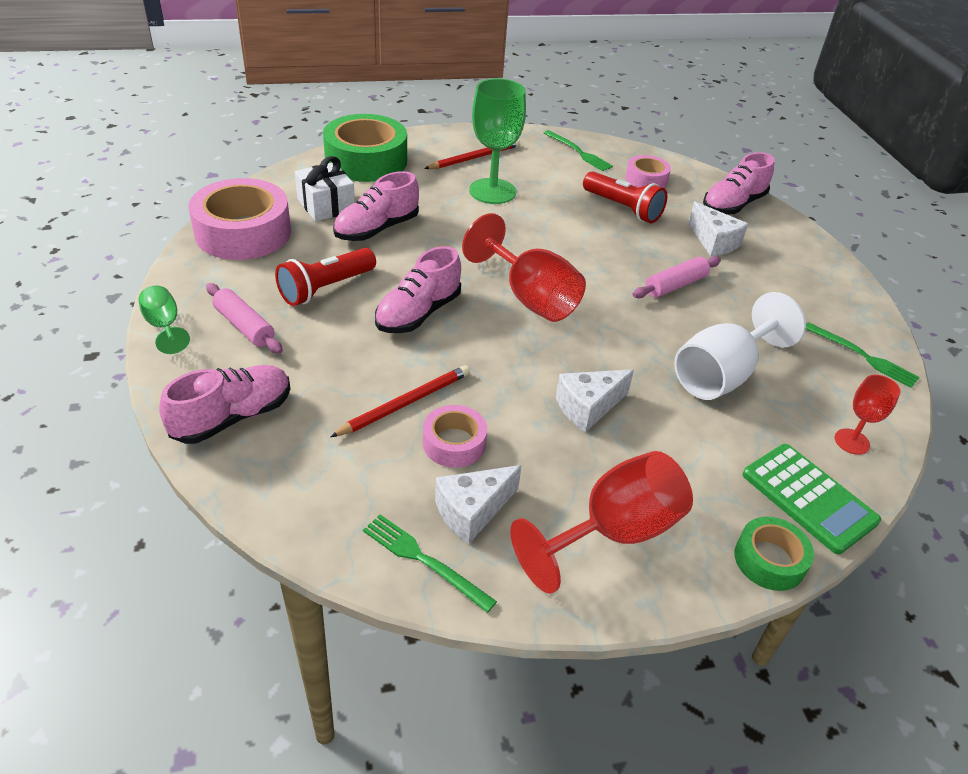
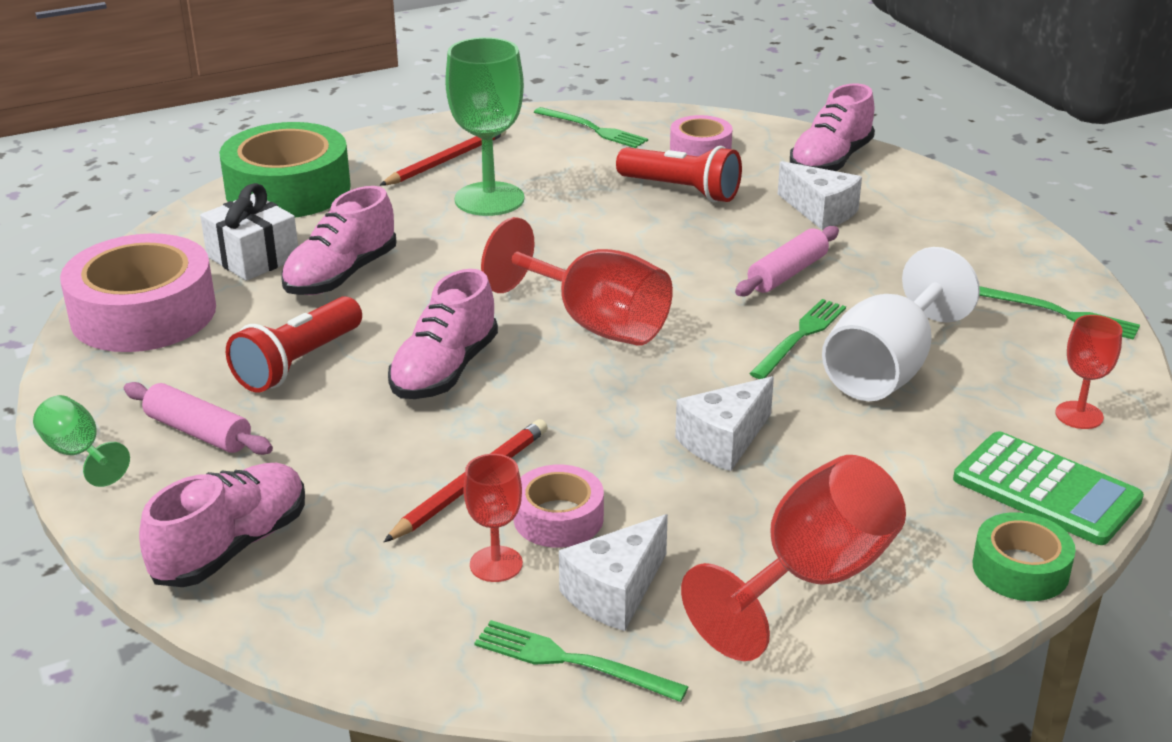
camera: 10 degrees left, 10 degrees down
(399, 470) = (496, 564): none -> red goblet
(668, 336) = (800, 337): none -> green fork

